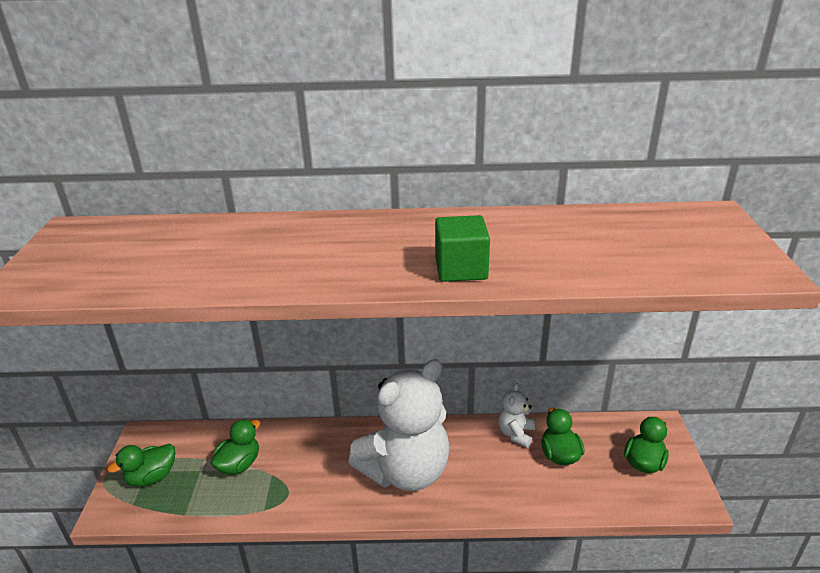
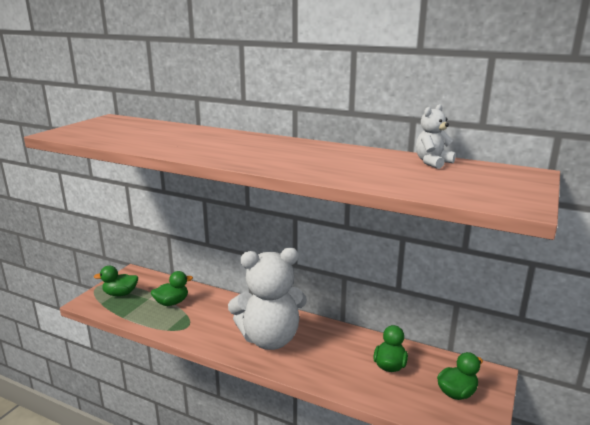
camera: 25 degrees right, 10 degrees down
(461, 269) = (294, 165): green cube -> none
(516, 434) = (366, 342): white teddy bear -> white teddy bear (432, 162)

